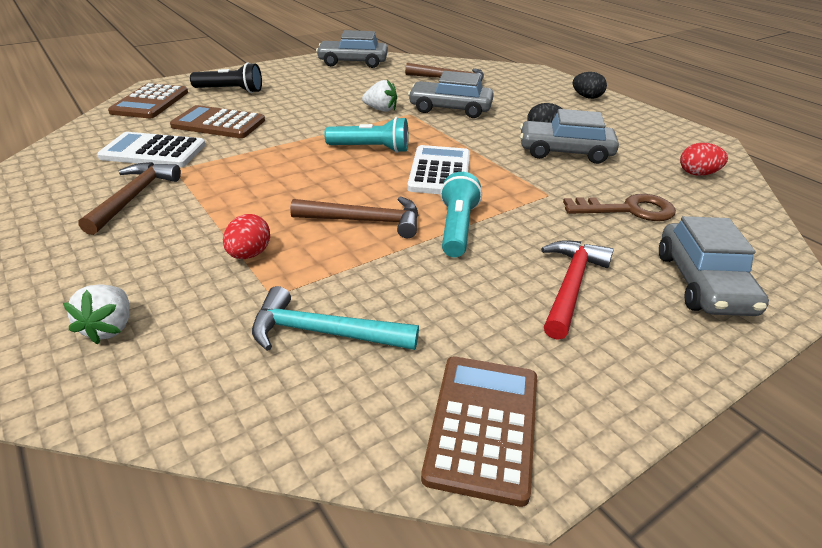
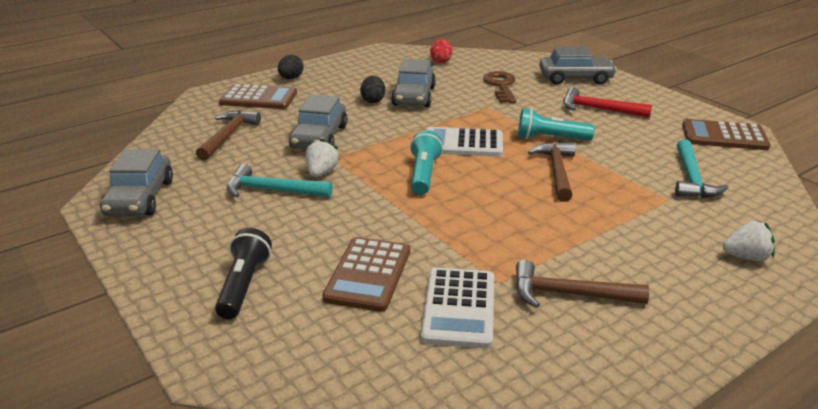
camera: 90 degrees left, 5 degrees down
(150, 102) = (288, 354): brown calculator -> brown calculator (258, 98)
(249, 254) = (628, 214): red egg -> none
(354, 95) = (272, 190): none -> turquoise hammer

